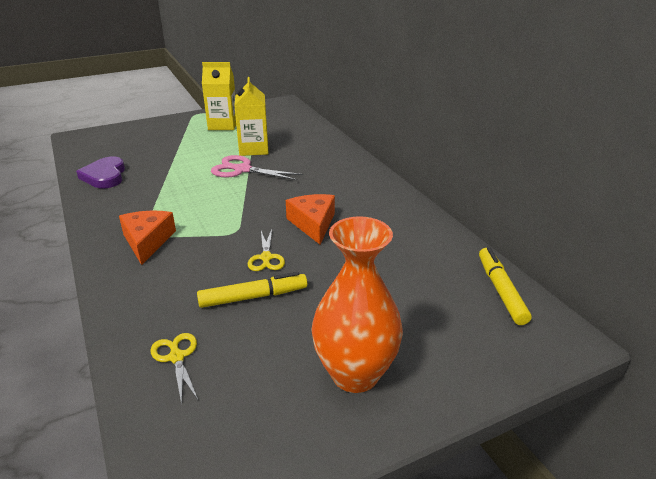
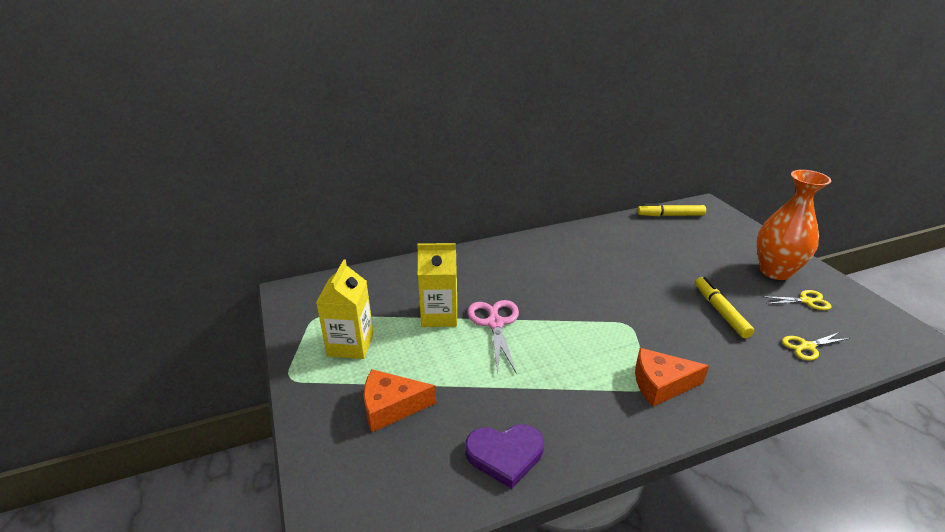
camera: 85 degrees left, 0 degrees up
(242, 170) = (495, 323): pink scissors -> pink scissors turned 150 degrees clockwise
(266, 258) = (665, 305): yellow scissors -> yellow scissors (806, 301)
(313, 224) = (605, 280): orange cheese -> orange cheese (391, 407)

